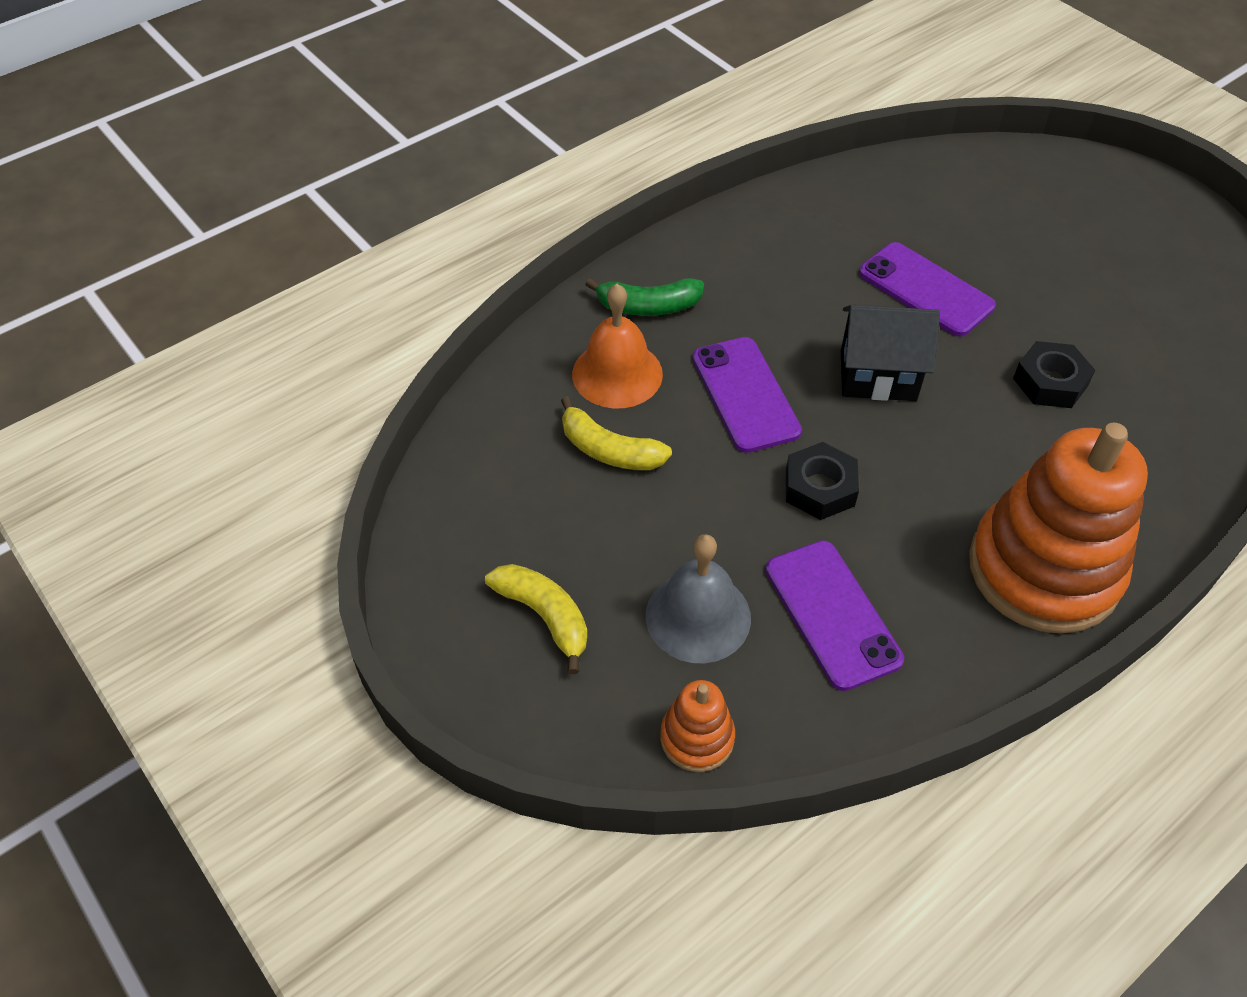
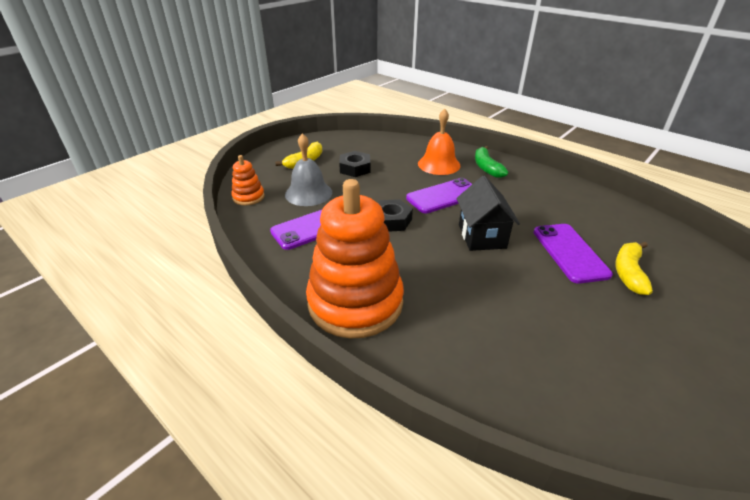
camera: 80 degrees right, 15 degrees down
(609, 450) = (393, 166): yellow banana -> yellow banana (628, 272)
(925, 290) = (569, 252): purple phone -> purple phone turned 45 degrees counterclockwise
(1050, 382) = (520, 309): black nut -> black nut (355, 168)

